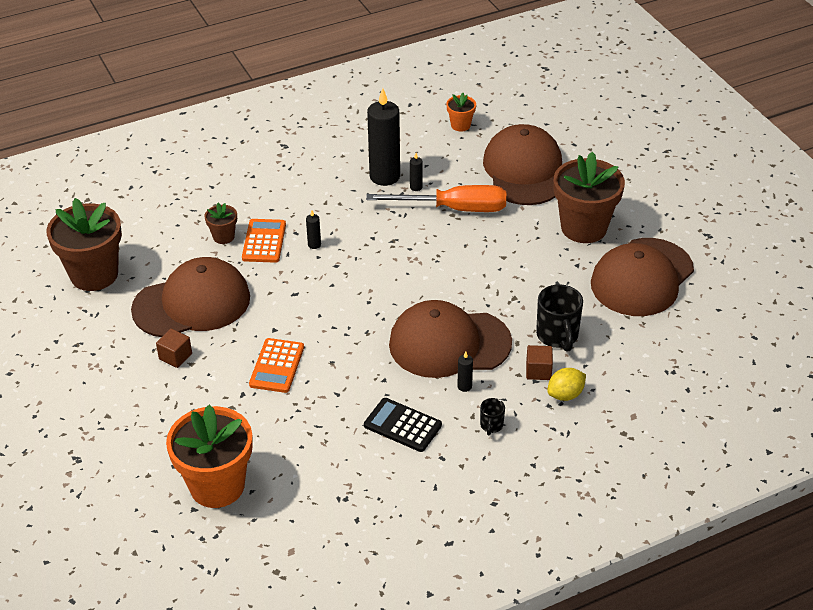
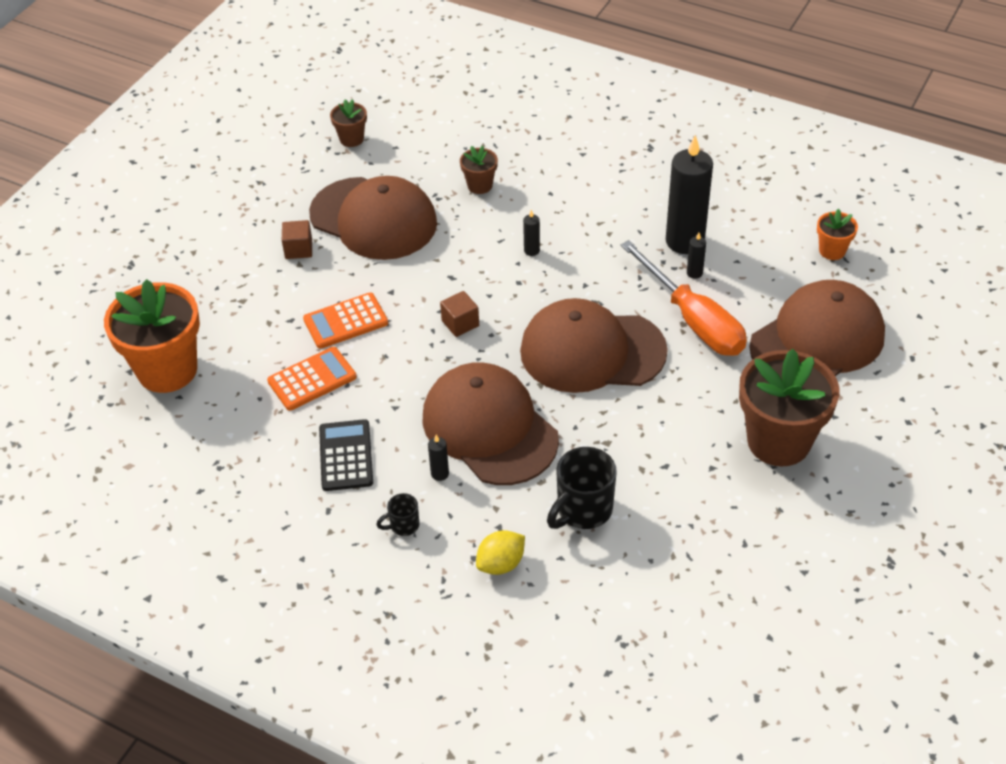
camera: 55 degrees right, 5 degrees up
(94, 274) = (351, 139): brown flower pot -> brown flower pot, size x0.47
(264, 241) = (501, 215): orange calculator -> orange calculator (312, 379)
(538, 371) = (515, 522): brown cube -> brown cube (460, 323)
(565, 394) = (501, 564): yellow lemon -> yellow lemon turned 60 degrees counterclockwise
(642, 277) = (750, 536): brown cap -> brown cap (592, 351)

